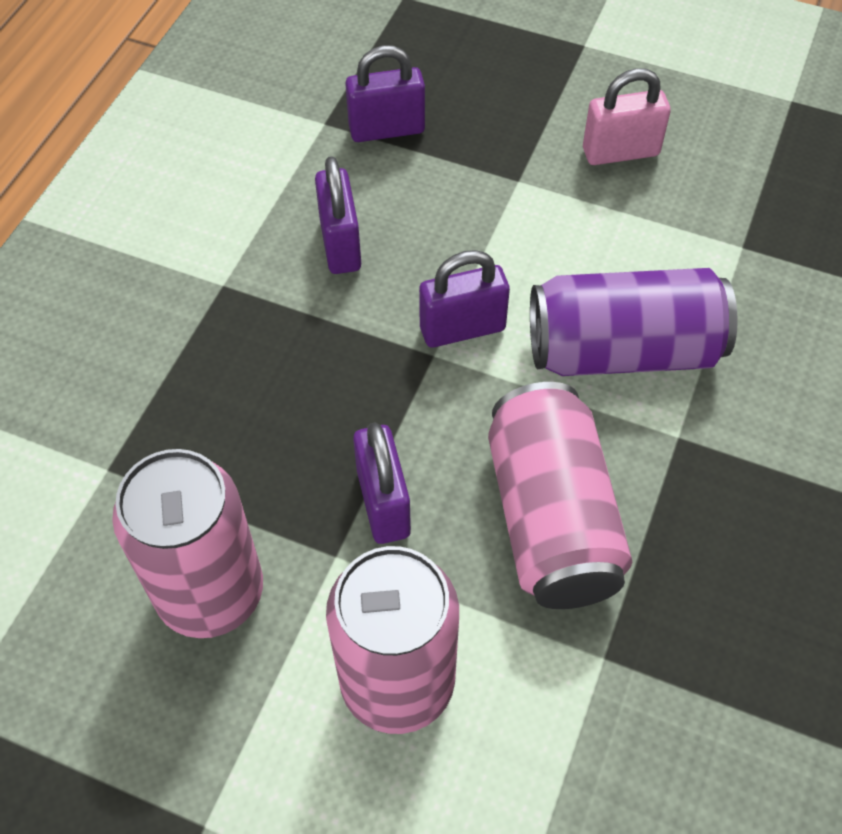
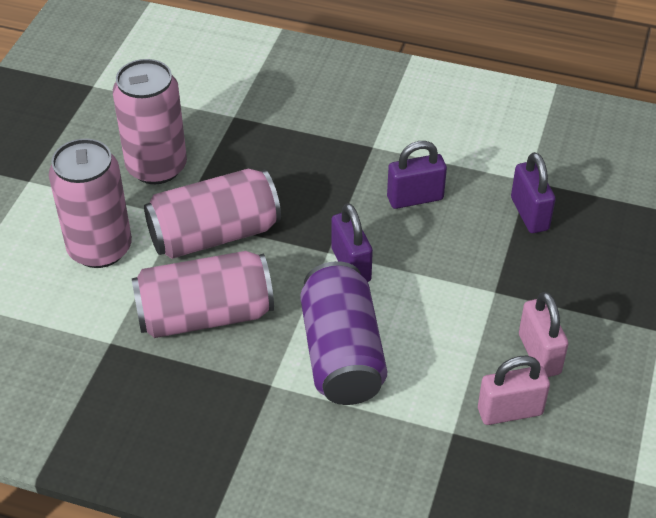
camera: 85 degrees right, 10 degrees down
(383, 503) = (214, 234): purple padlock -> pink can
(708, 190) = (510, 411): none -> pink padlock

